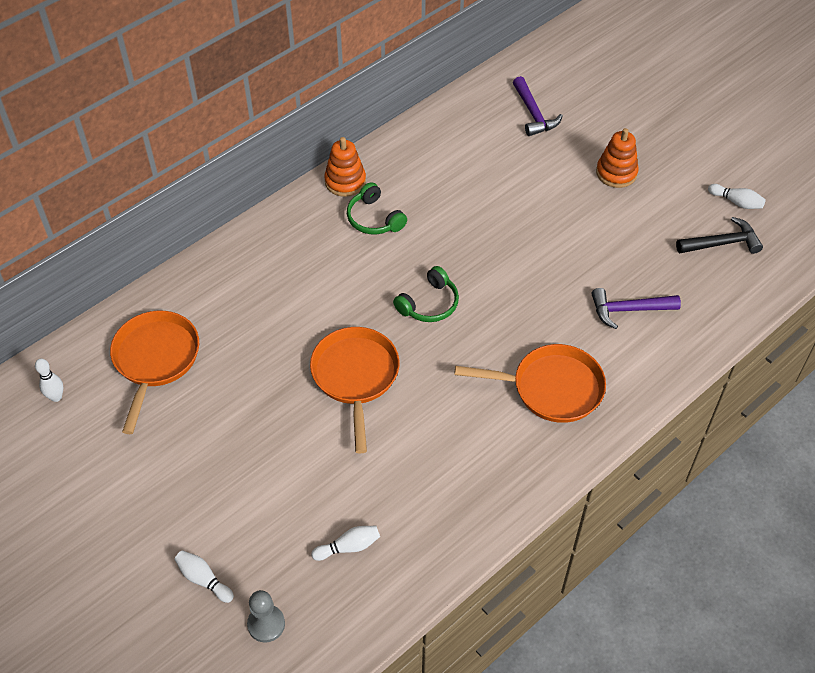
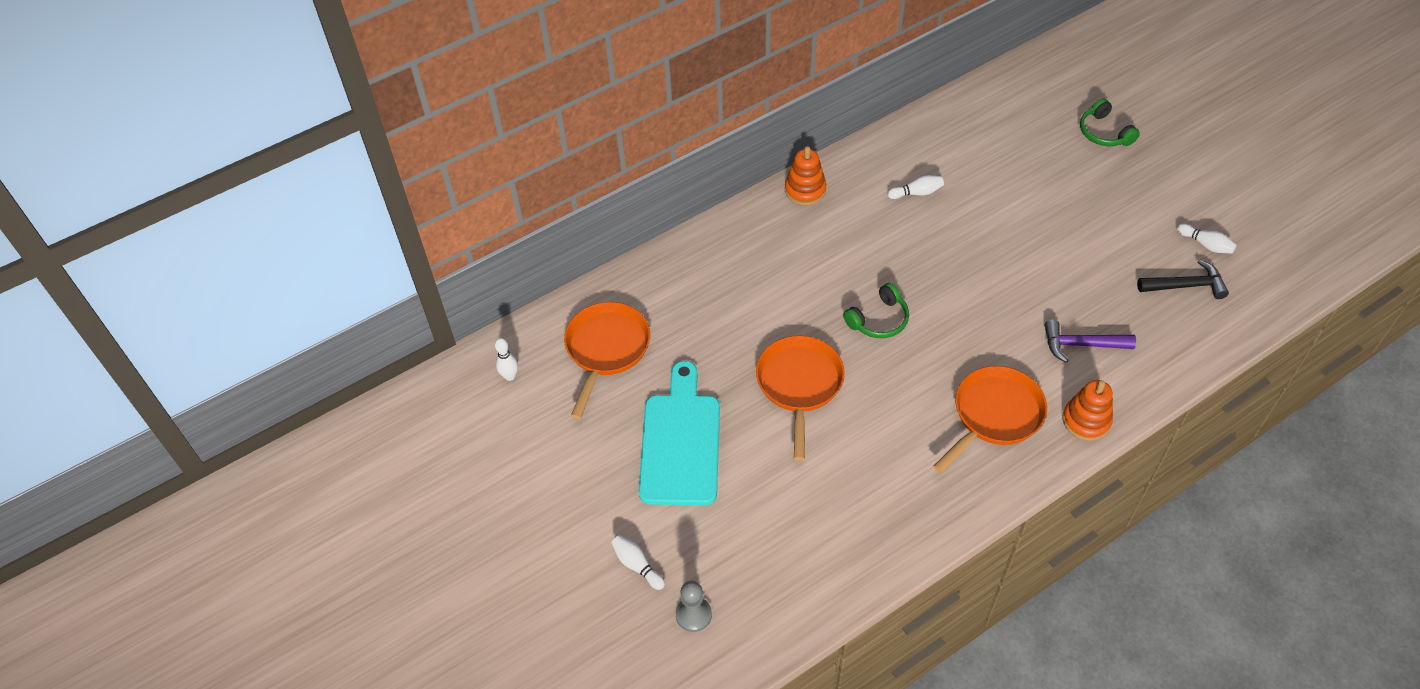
camera: 10 degrees right, 0 degrees up
(239, 447) = (680, 442): none -> turquoise cutting board
(348, 547) = (779, 550): white bowling pin -> white bowling pin (916, 193)
(374, 219) = (830, 230): green headphones -> green headphones (1104, 133)
(534, 114) = (1002, 137): purple hammer -> none
(551, 388) = (994, 416): orange pan -> orange pan turned 60 degrees counterclockwise
(616, 173) = (1082, 204): orange stacking toy -> orange stacking toy (1086, 420)

